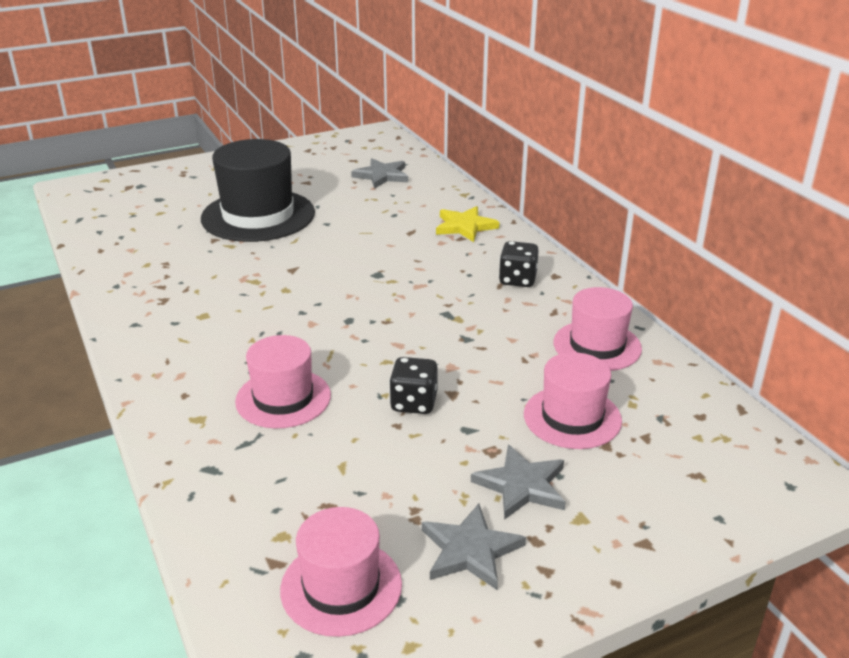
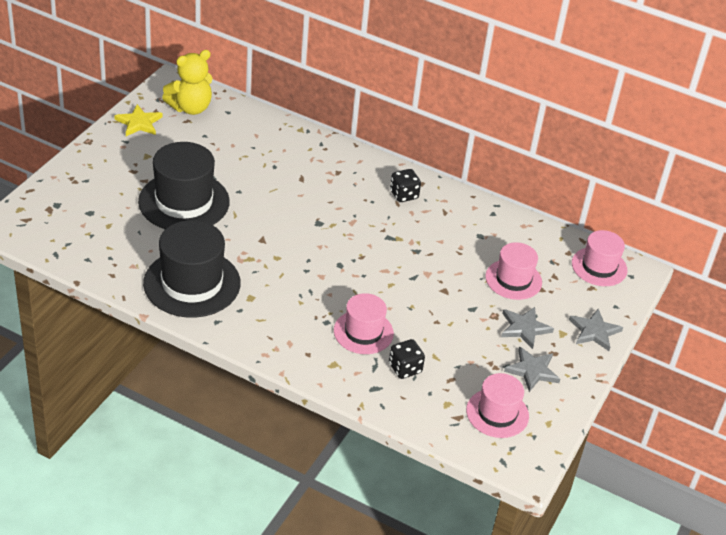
camera: 40 degrees left, 10 degrees up
(163, 282) = (192, 283): none -> black hat
(370, 152) = (190, 108): none -> yellow teddy bear
(381, 176) = (226, 130): grey star -> grey star (594, 331)
(414, 403) = (432, 305): black dice -> black dice (405, 368)
(465, 226) = (331, 161): yellow star -> yellow star (139, 123)
(597, 346) = (487, 227): pink hat -> pink hat (599, 267)

